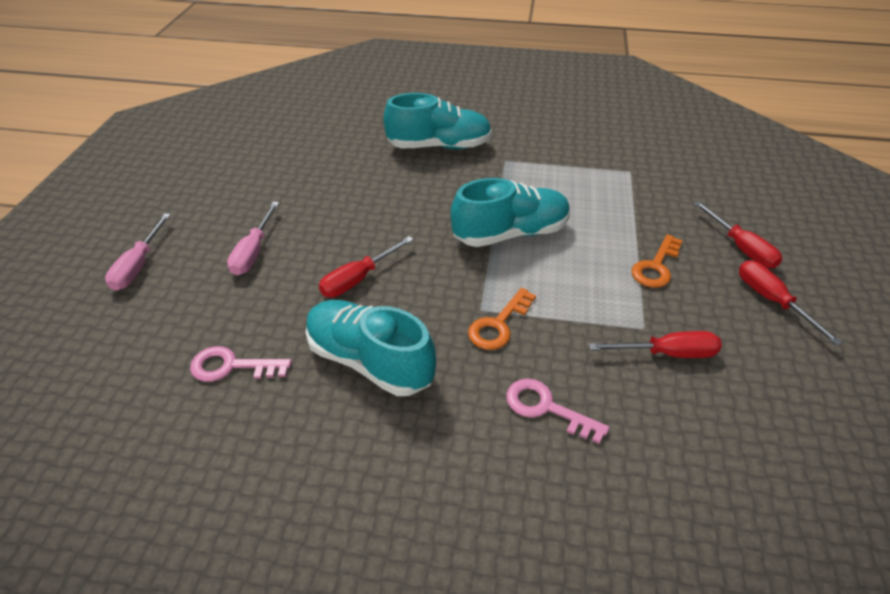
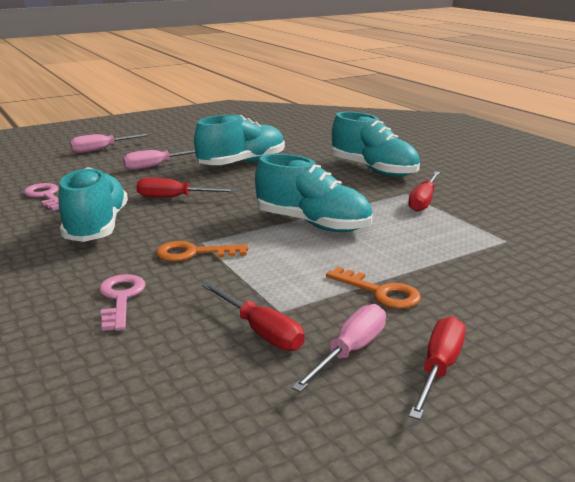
camera: 50 degrees right, 20 degrees down
(325, 199) = (242, 163): none -> turquoise shoe
(656, 267) = (380, 292): orange key -> orange key turned 135 degrees counterclockwise
(726, 326) = (350, 351): none -> pink screwdriver
(741, 248) = (499, 327): red screwdriver -> red screwdriver (423, 201)

